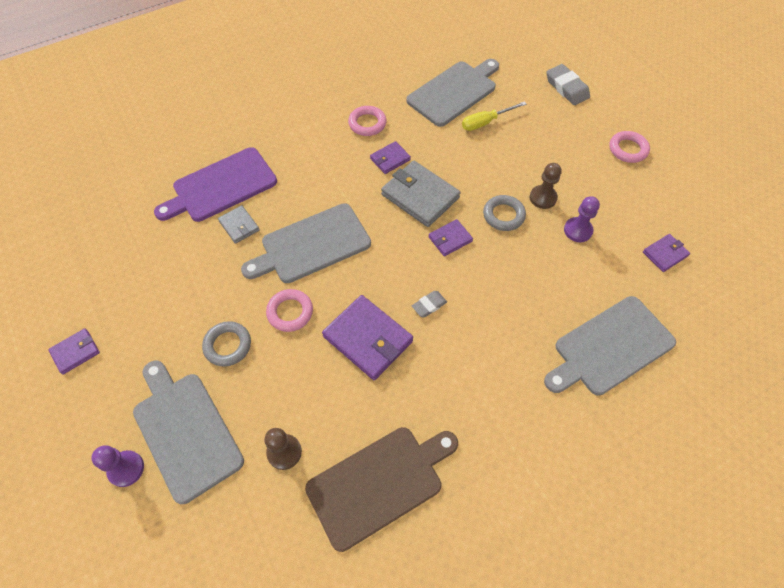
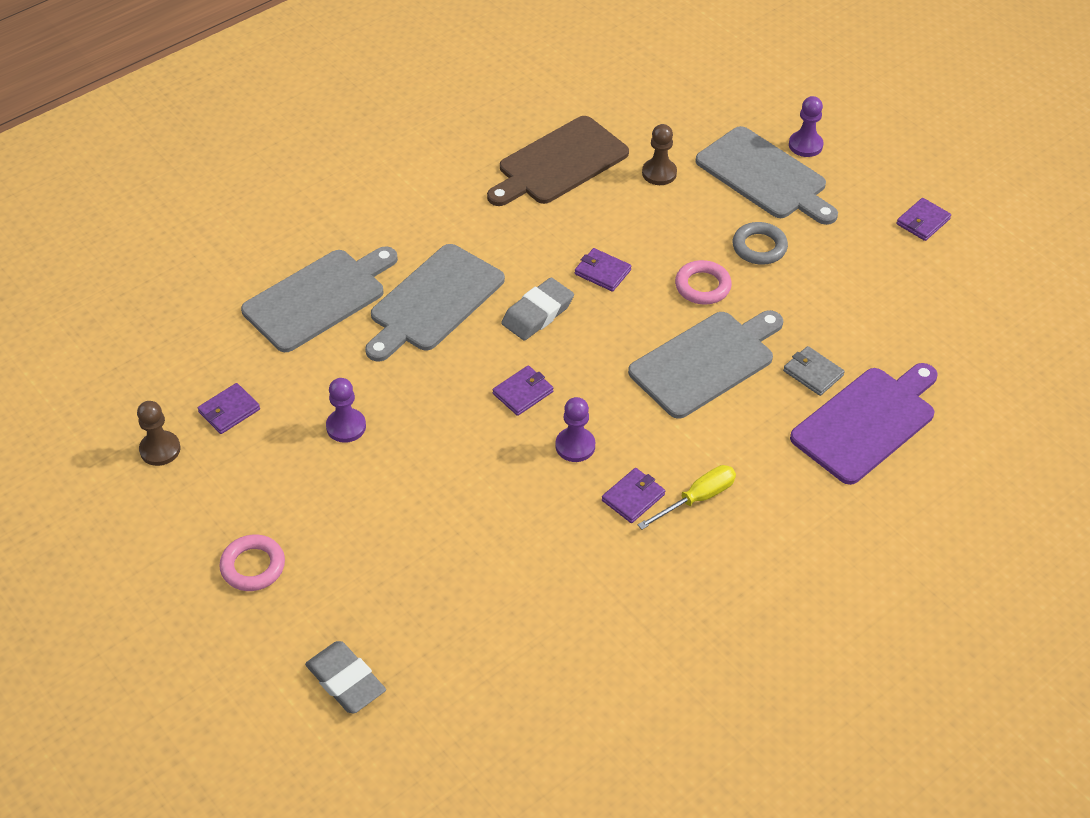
camera: 170 degrees right, 10 degrees down
(367, 123) = (687, 555): pink ring -> none
(368, 339) = (602, 272): purple wallet -> purple wallet, size x0.54
(420, 196) = (575, 446): grey wallet -> purple pawn
(429, 305) = (537, 313): grey eraser -> grey eraser, size x1.70
(454, 92) = (551, 642): grey cutting board -> grey cutting board (433, 301)
(485, 122) = (489, 585): yellow screwdriver -> yellow screwdriver (697, 498)
(503, 215) = (451, 434): grey ring -> none
(543, 198) = (394, 467): brown pawn -> brown pawn (160, 449)

